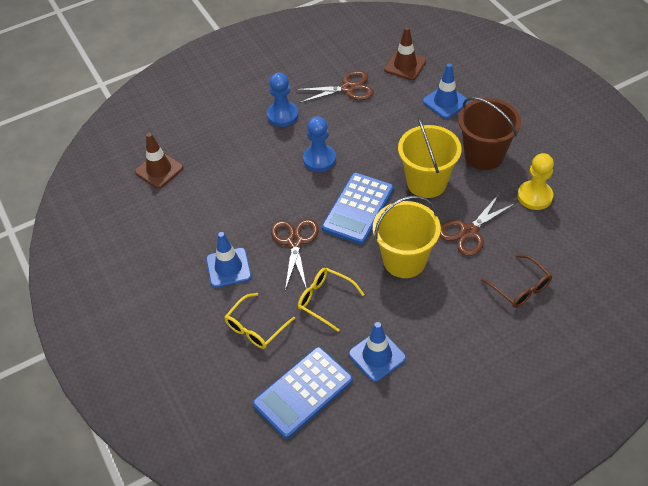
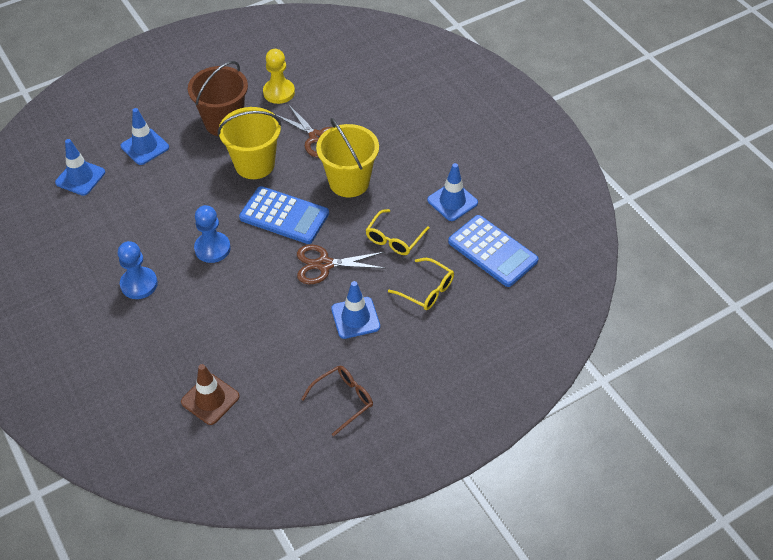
camera: 95 degrees left, 0 degrees up
(348, 88) = (107, 226): brown scissors -> none
(405, 65) = (80, 177): brown traffic cone -> blue traffic cone
(520, 287) = (379, 109): brown glasses -> brown glasses (343, 400)

